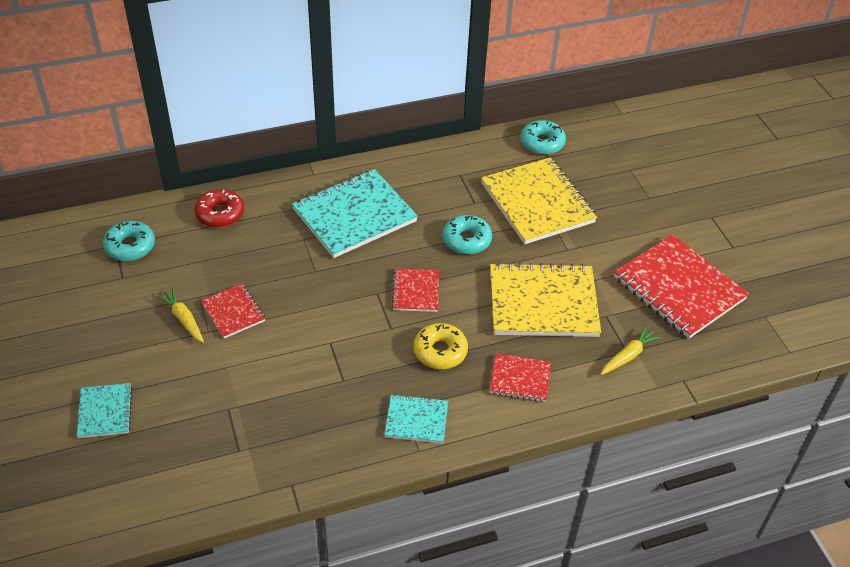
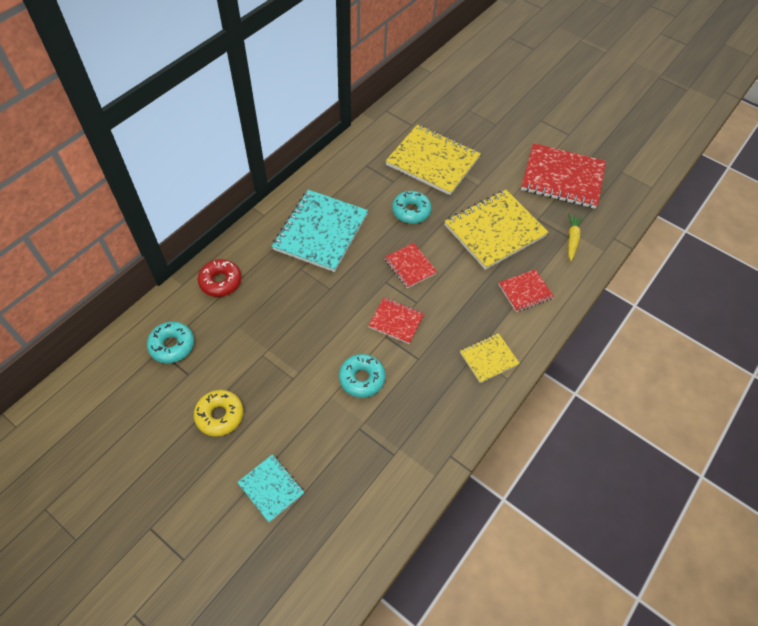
camera: 35 degrees left, 10 degrees up
(183, 319) = (266, 380): yellow carrot -> none
(233, 312) = (298, 353): red notebook -> red notebook (396, 321)
(416, 420) = (488, 358): turquoise notebook -> yellow notebook
(440, 351) = (462, 301): yellow donut -> yellow donut (220, 415)
(542, 143) = (400, 116): turquoise donut -> turquoise donut (362, 378)

